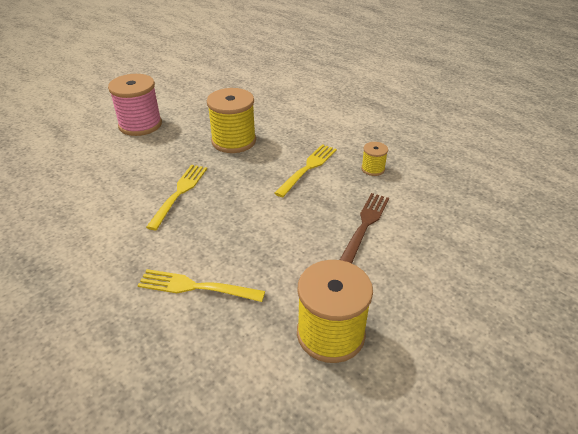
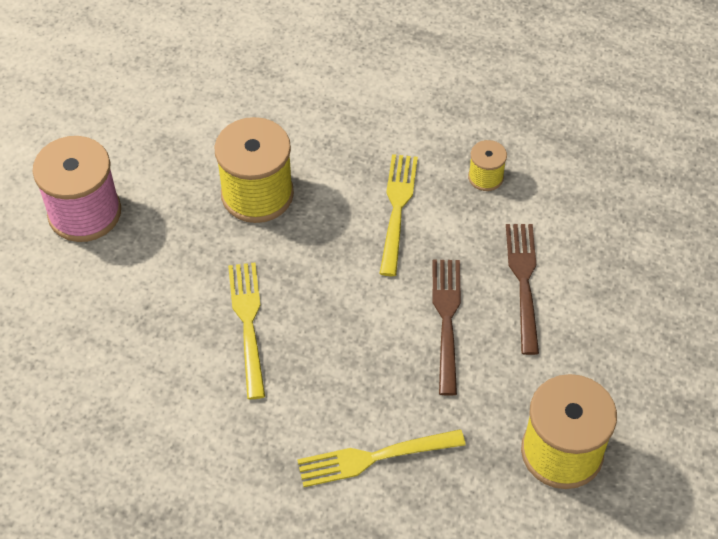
camera: 25 degrees left, 15 degrees up
(300, 229) = (446, 320): none -> brown fork

